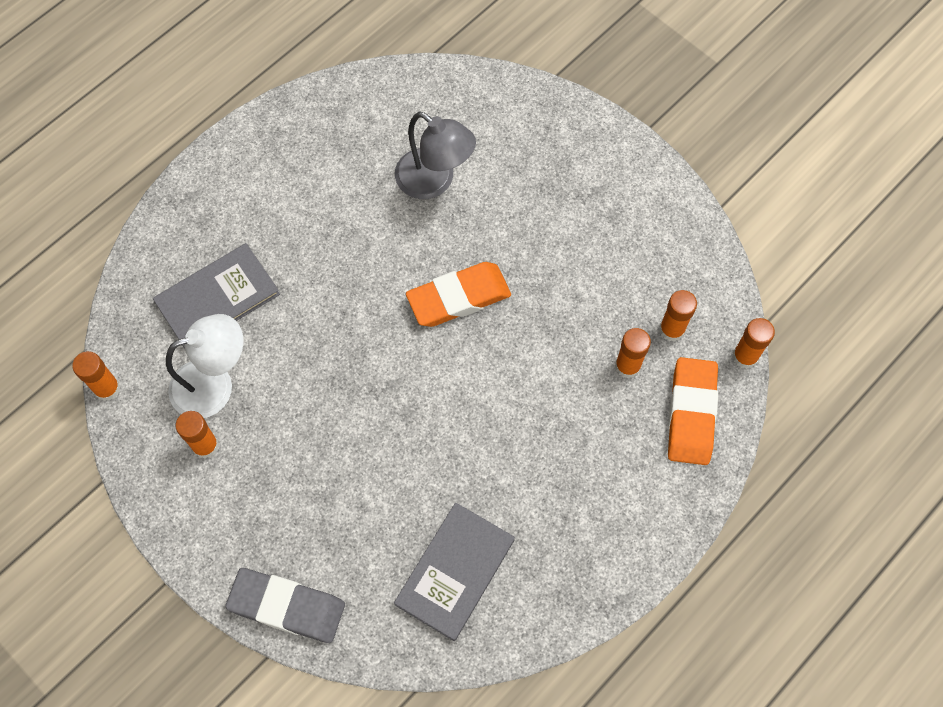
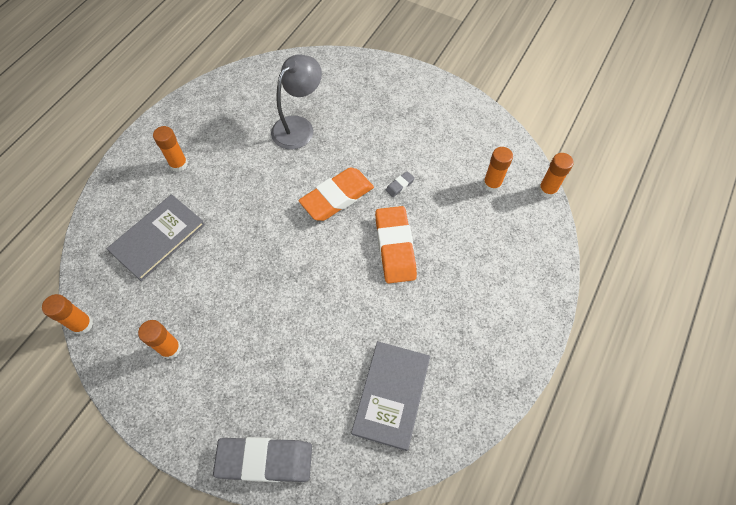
camera: 15 degrees left, 5 degrees down
(214, 384) = (168, 300): white lamp -> none
(434, 181) = (298, 126): grey lamp -> grey lamp turned 75 degrees counterclockwise
(546, 301) = (399, 185): none -> grey eraser
(627, 366) = (470, 215): orange glue stick -> orange glue stick (179, 164)
(691, 413) = (525, 236): orange eraser -> orange eraser (395, 247)

